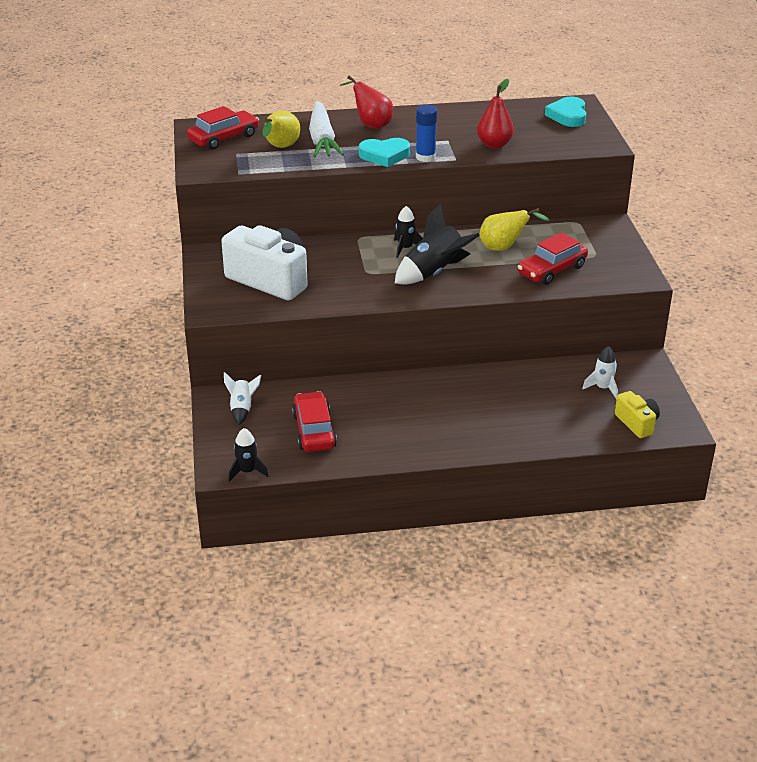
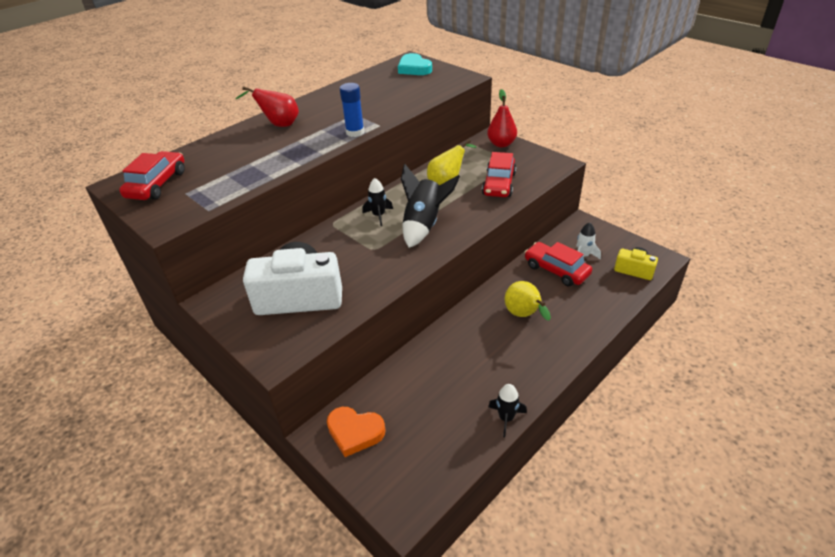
camera: 35 degrees left, 5 degrees up
(242, 409) = (355, 432): white rocket -> orange heart
(247, 471) = (427, 498): black rocket -> black rocket (506, 418)
(280, 148) = (222, 172): yellow pear -> yellow pear (524, 315)
(314, 430) = (437, 415): red car -> red car (556, 270)
(322, 139) = (252, 151): white carrot -> none
(384, 155) = (321, 143): turquoise heart -> none
(494, 144) = (393, 104): red pear -> red pear (501, 144)

